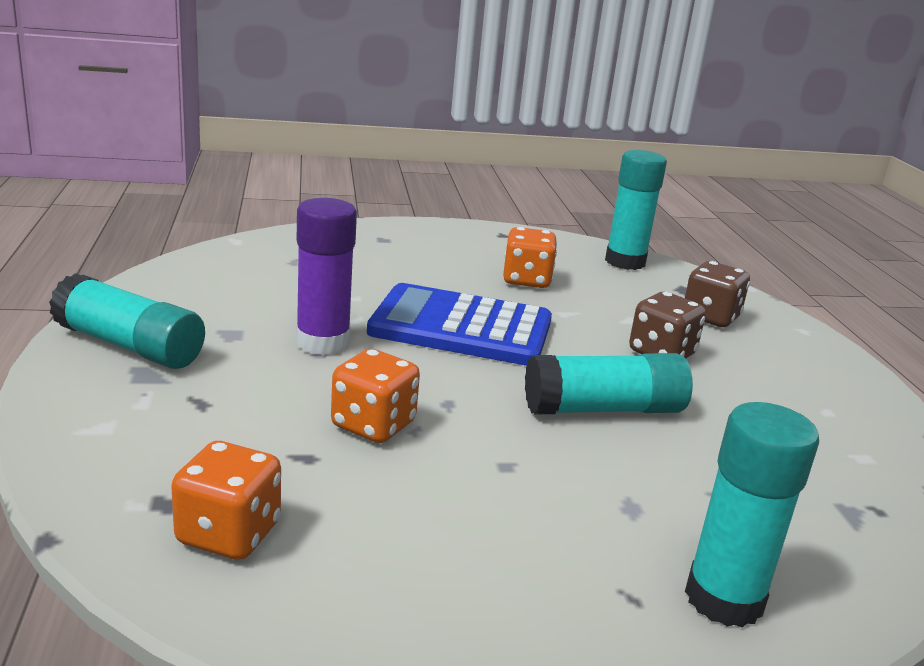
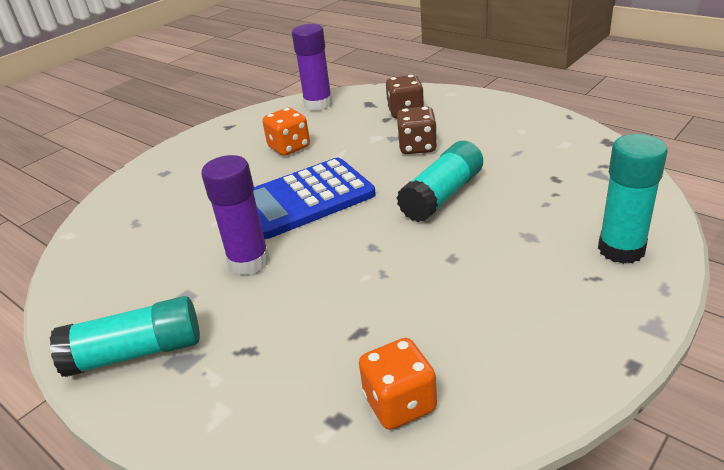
camera: 35 degrees left, 10 degrees up
(373, 425) = (360, 287): orange dice -> none
(625, 262) = (318, 104): turquoise glue stick -> purple glue stick

